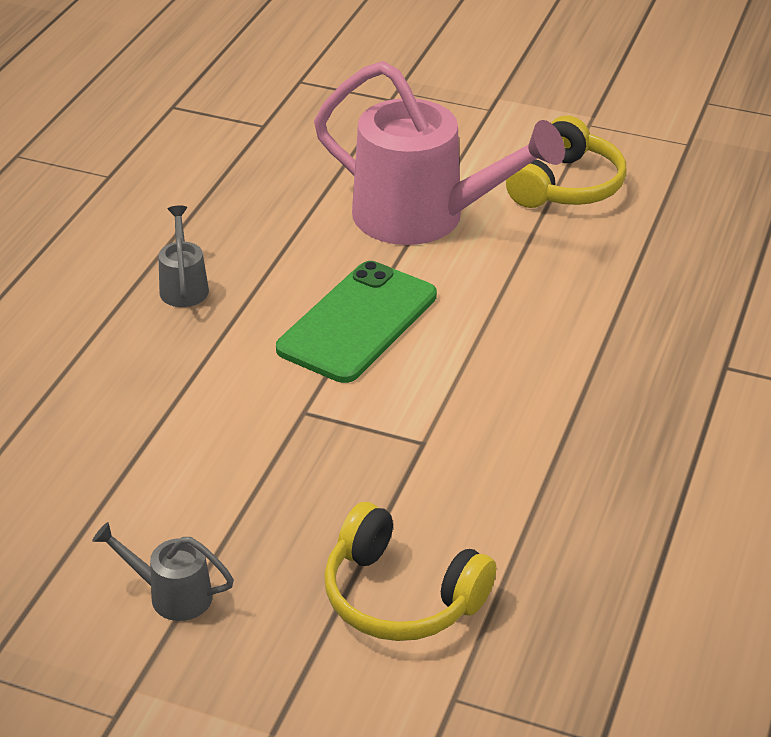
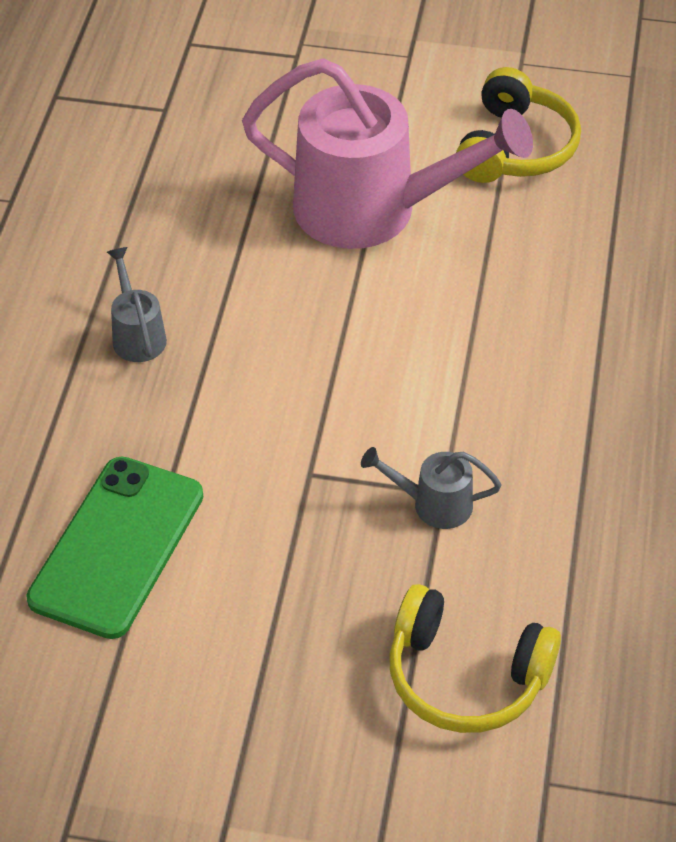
camera: 10 degrees left, 10 degrees up
(171, 595) = (233, 712): grey watering can -> grey watering can (433, 504)
(358, 322) = (337, 354): green phone -> green phone (117, 547)

